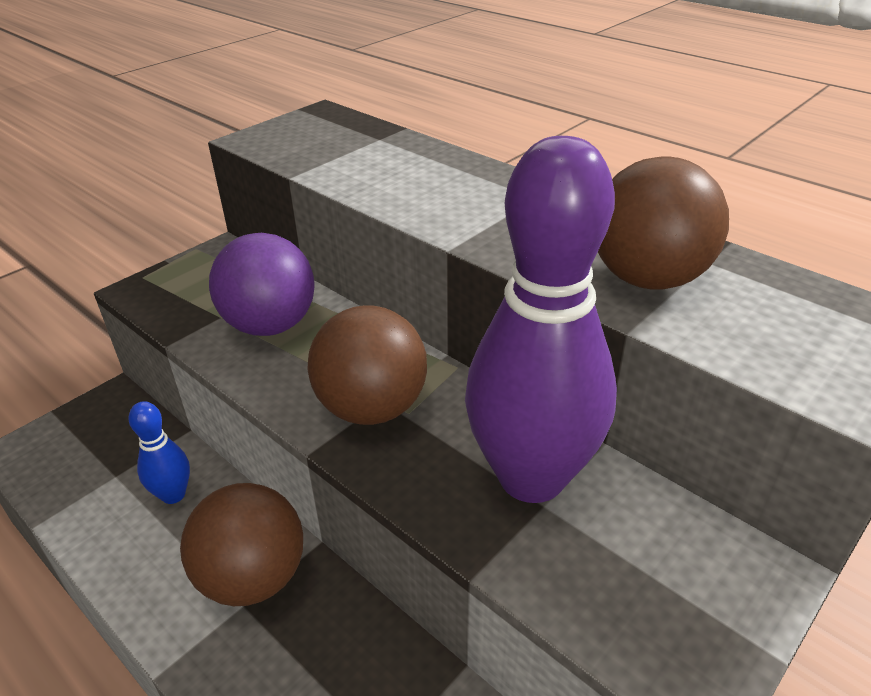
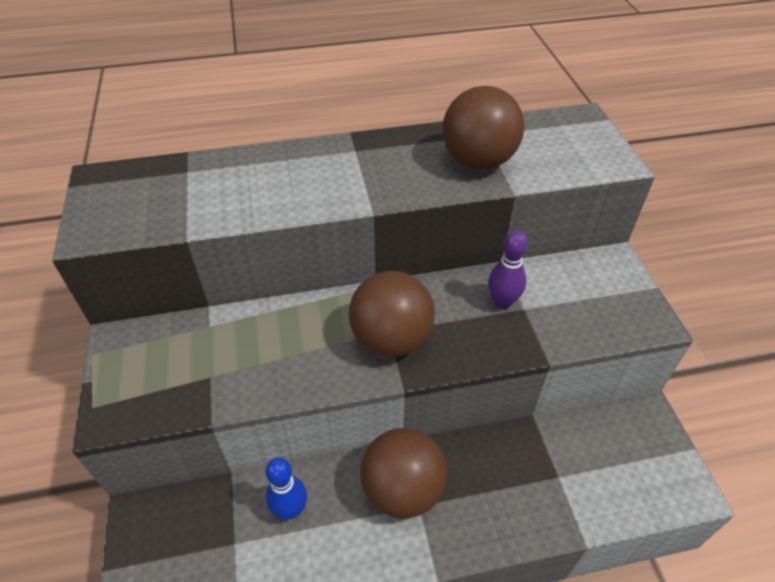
camera: 55 degrees left, 10 degrees up
(270, 325) = (254, 351): purple ball -> none
(531, 477) = (502, 302): purple bowling pin -> purple bowling pin, size x0.43

